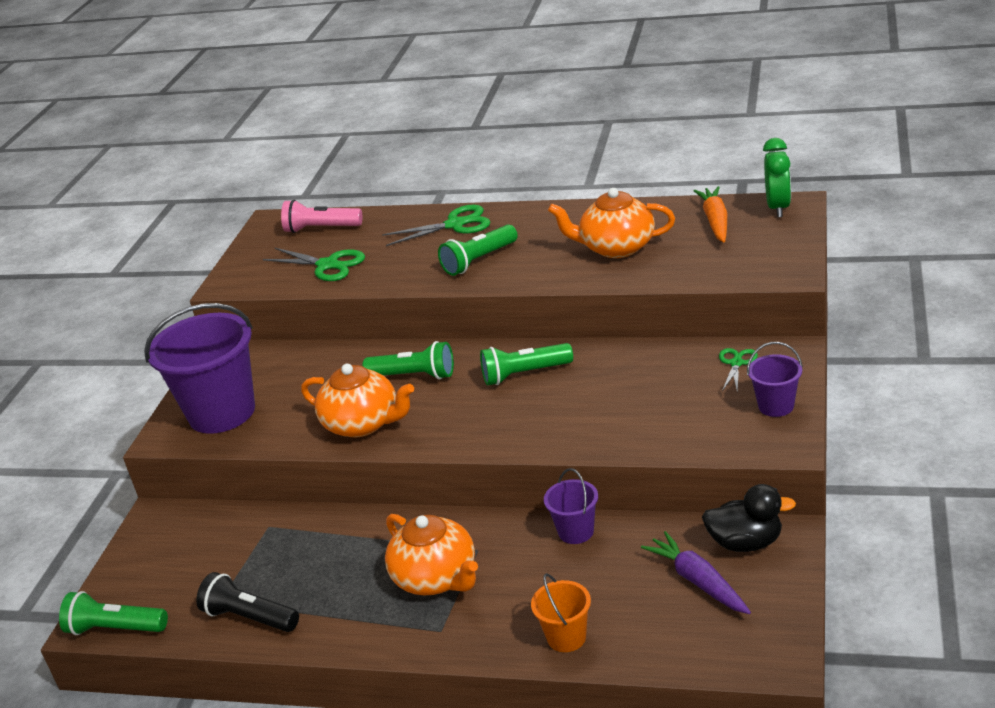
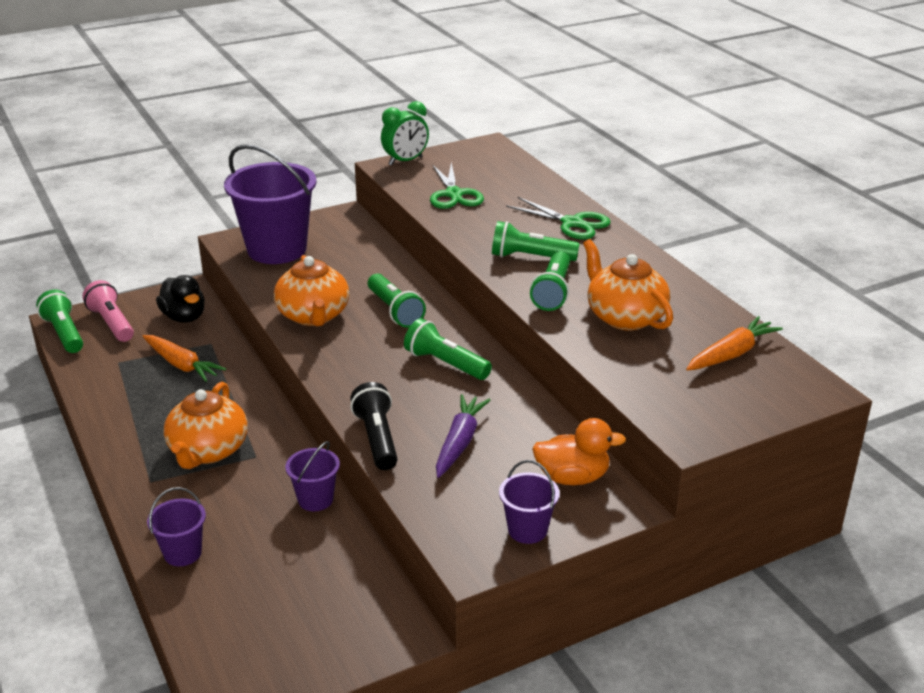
camera: 45 degrees right, 0 degrees up
(249, 618) = (109, 384): black flashlight -> black flashlight (377, 439)
(279, 557) = (181, 365): none -> orange carrot
(321, 229) = (501, 169): pink flashlight -> pink flashlight (111, 323)
(543, 267) = (553, 292): none -> green flashlight
(566, 637) = (182, 553): orange bucket -> purple bucket
(698, 581) = (302, 602): purple carrot -> purple carrot (459, 442)
(736, 363) = (572, 477): green scissors -> orange duck
(746, 543) = (375, 610): black duck -> black duck (184, 317)
(778, 208) = (800, 382): green clock -> green clock (405, 161)

